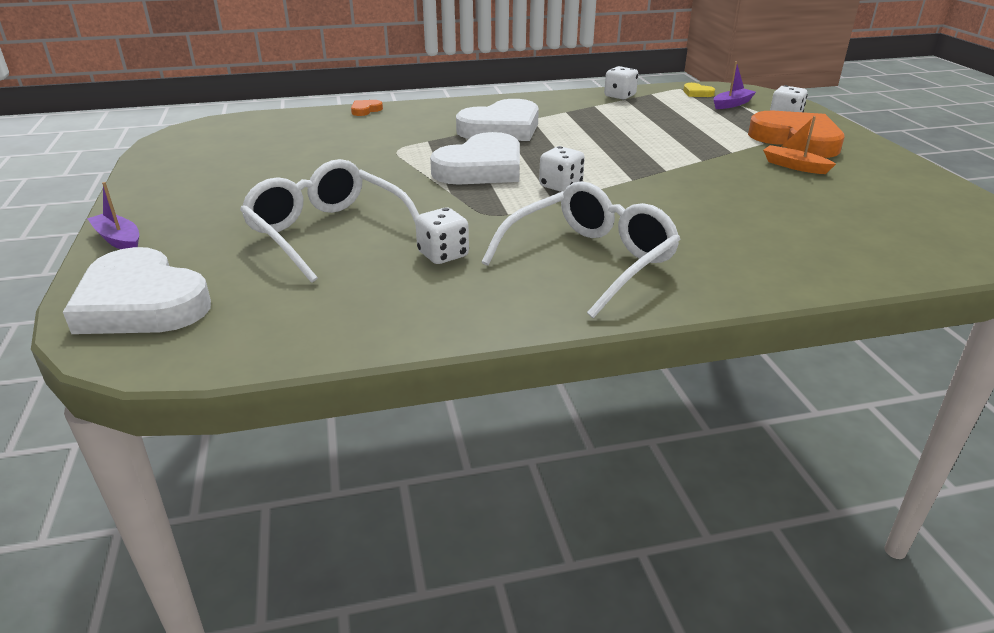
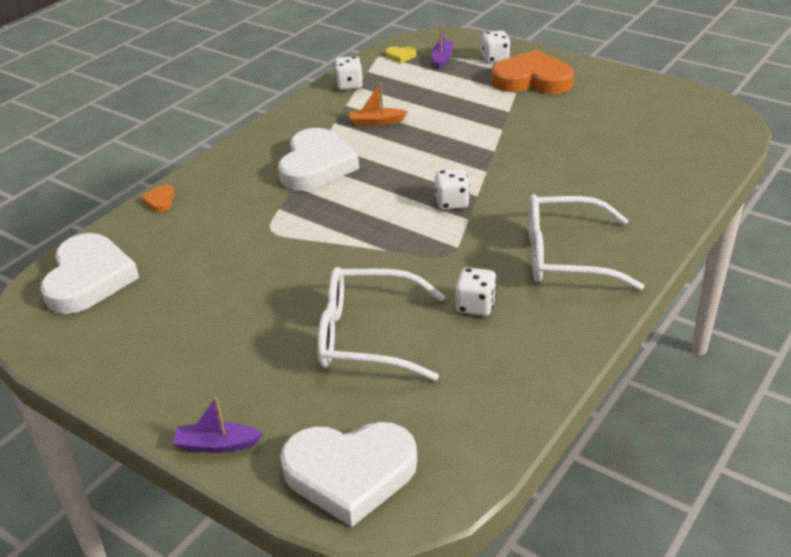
camera: 40 degrees left, 5 degrees up
(481, 168) = (370, 215): white heart -> white heart (89, 279)
(590, 260) = (565, 256): white glasses -> white glasses turned 90 degrees counterclockwise
(794, 166) = (563, 107): orange boat -> orange boat (376, 122)

